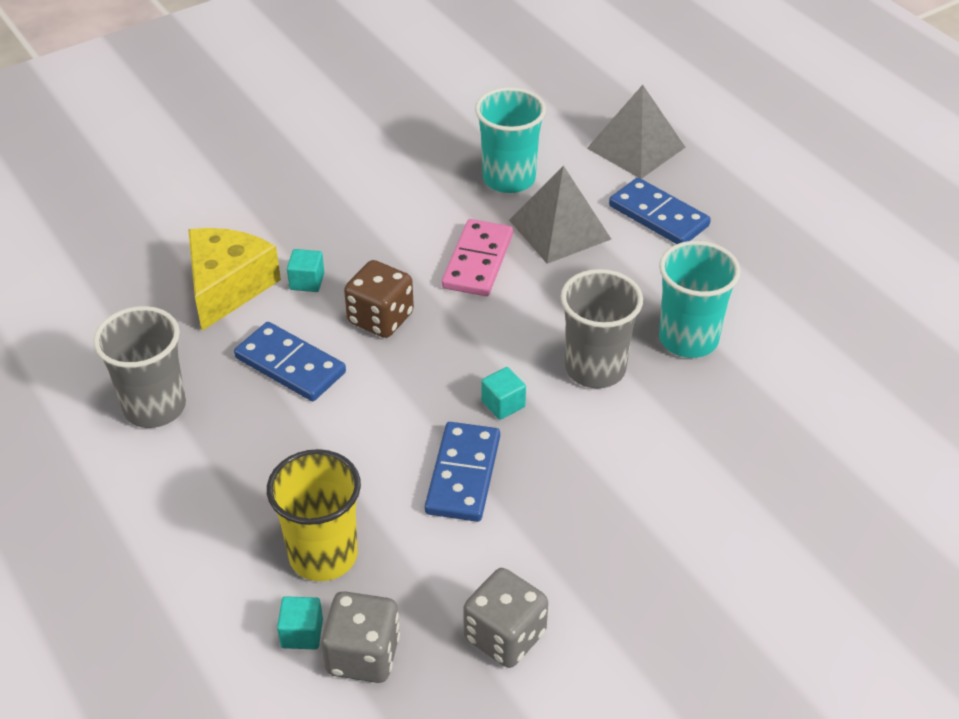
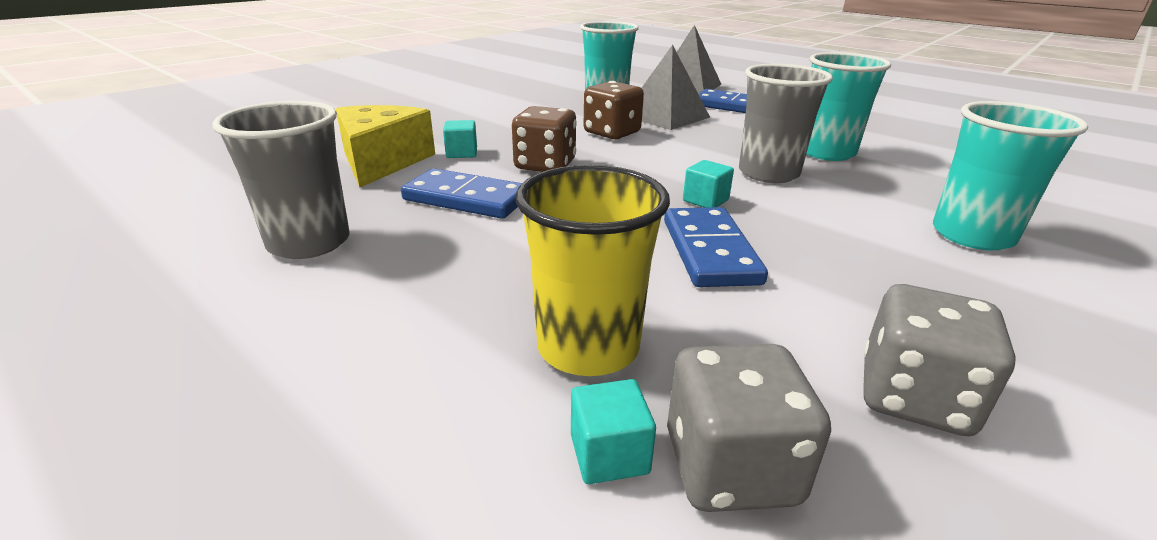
camera: 15 degrees left, 15 degrees down
(477, 261) = (612, 133): pink domino -> brown dice
(707, 496) = (972, 235): none -> turquoise cup

